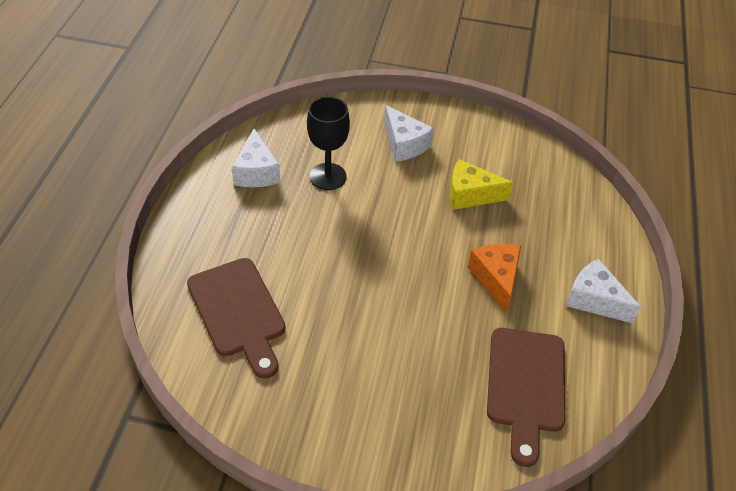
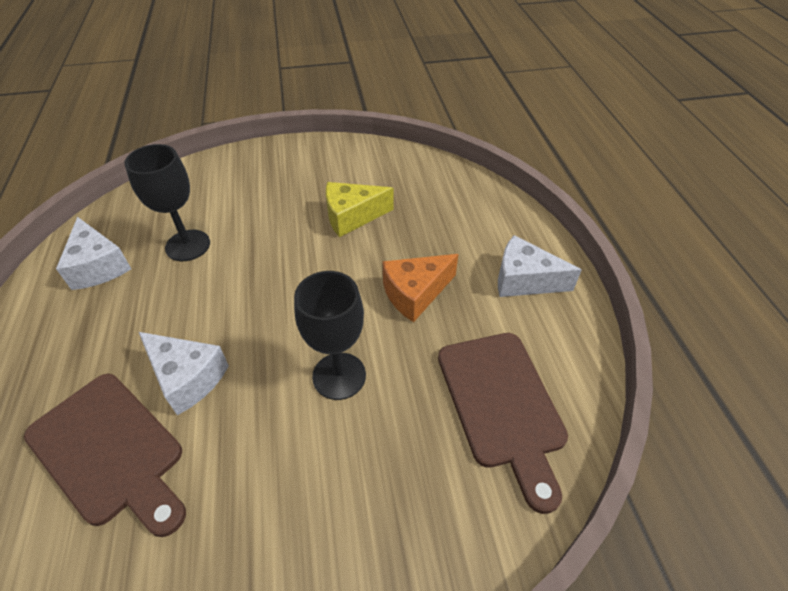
camera: 20 degrees left, 0 degrees up
(404, 144) = (264, 188): white cheese -> white cheese (187, 378)
(410, 320) = (339, 376): none -> black goblet
(496, 279) = (415, 293): orange cheese -> orange cheese turned 90 degrees counterclockwise

